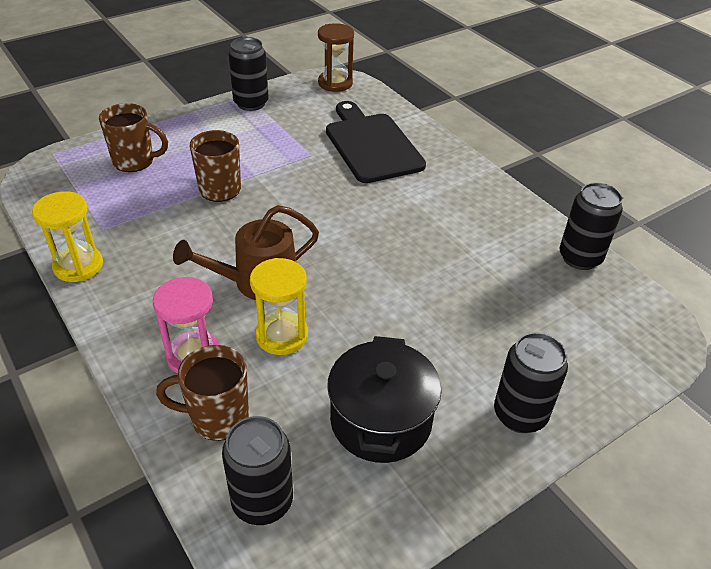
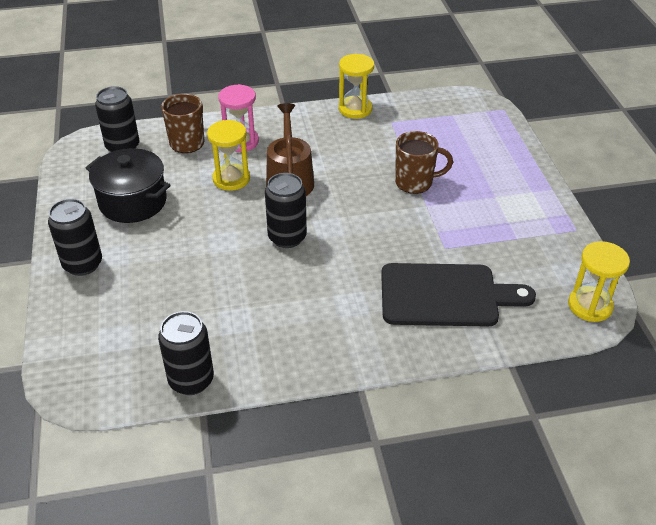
camera: 115 degrees right, 0 degrees up
(135, 161) = (475, 146): brown mug -> none
(251, 103) = (557, 229): black can -> black can (287, 237)
(335, 83) = (590, 306): brown hourglass -> yellow hourglass

